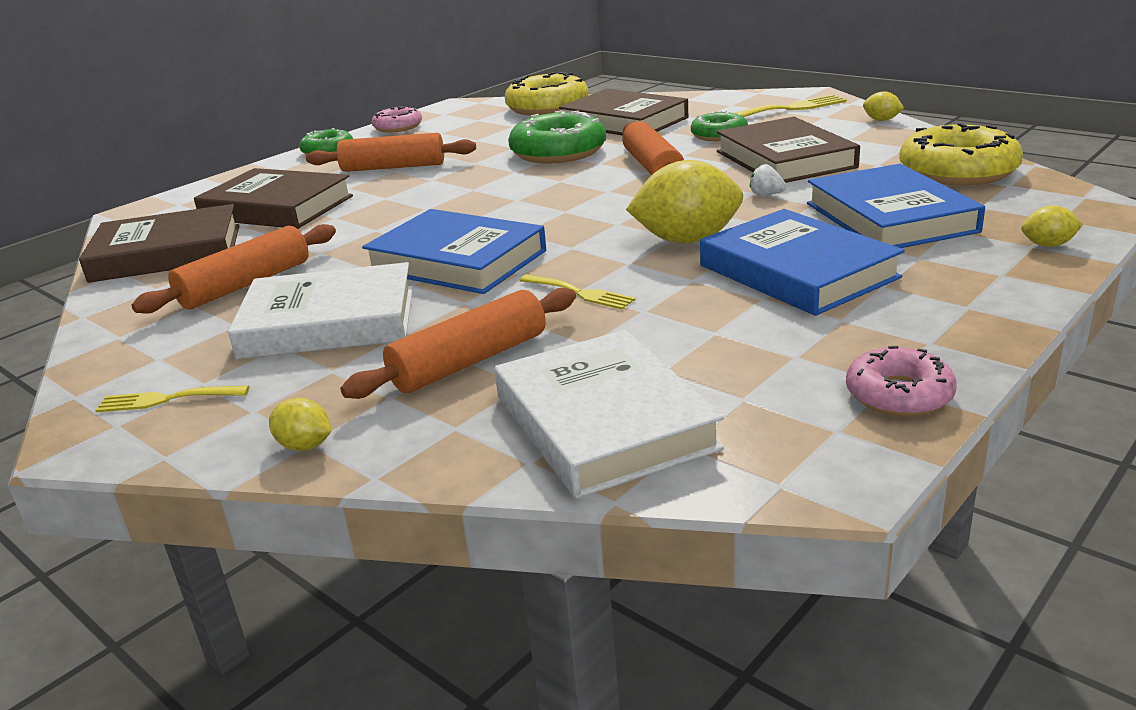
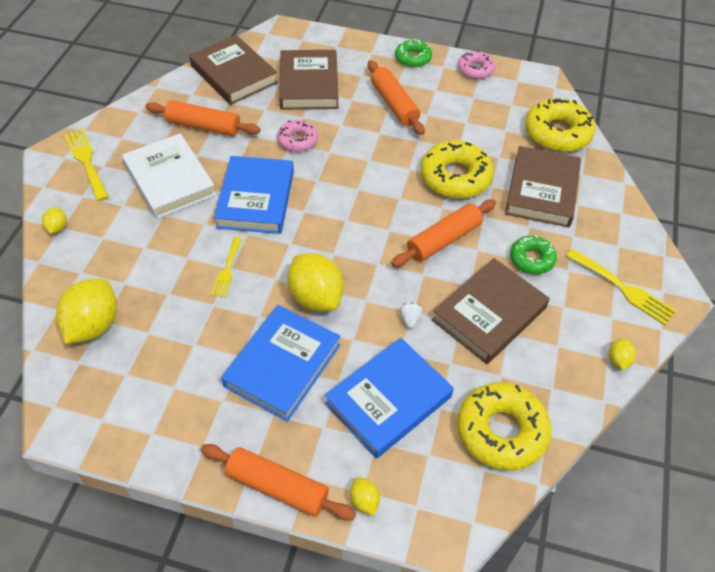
camera: 60 degrees right, 25 degrees up
(166, 399) = (86, 162): yellow fork -> yellow fork, size x1.57
(469, 361) = (141, 253): orange rolling pin -> orange rolling pin (277, 486)
(558, 152) = (455, 177): green donut -> yellow donut
(603, 422) = (94, 325): white book -> yellow lemon
(899, 395) = (140, 440): pink donut -> pink donut (297, 140)

